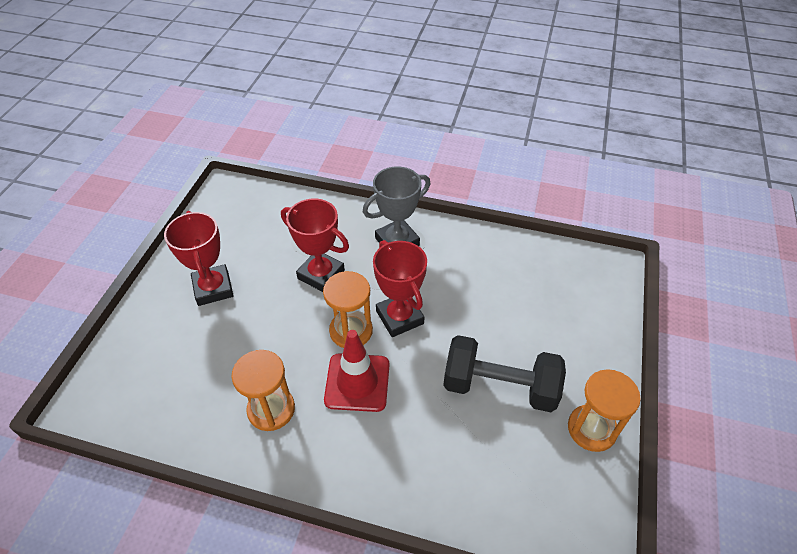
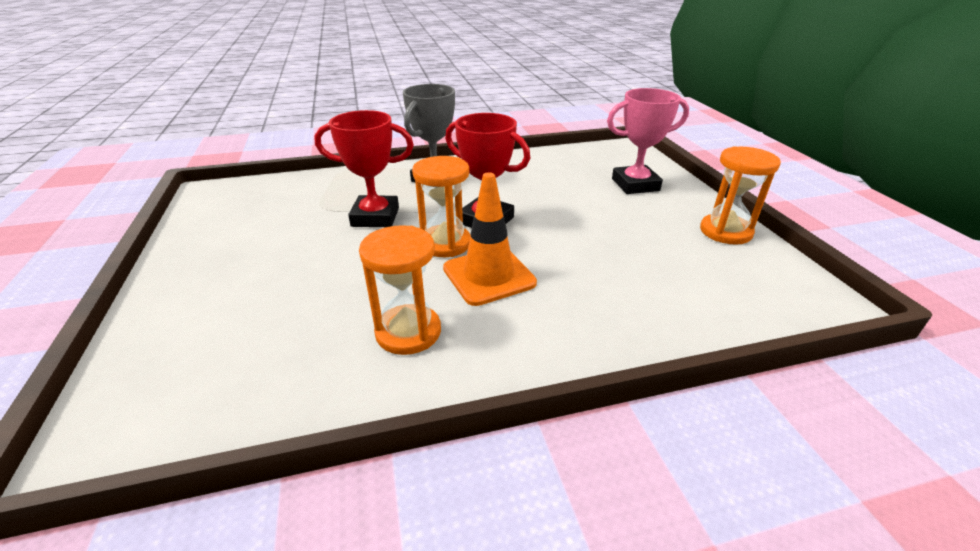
camera: 30 degrees left, 15 degrees down
(213, 288) = (247, 262): red trophy -> none
(357, 382) = (489, 276): red traffic cone -> orange traffic cone
(499, 386) = (624, 233): black dumbbell -> none
(567, 328) = (635, 185): none -> pink trophy

